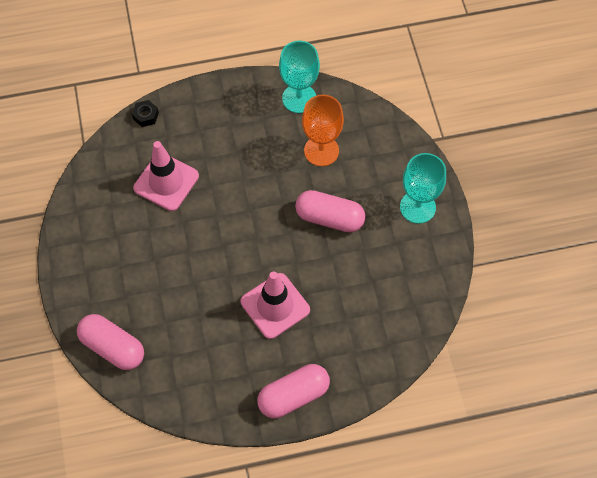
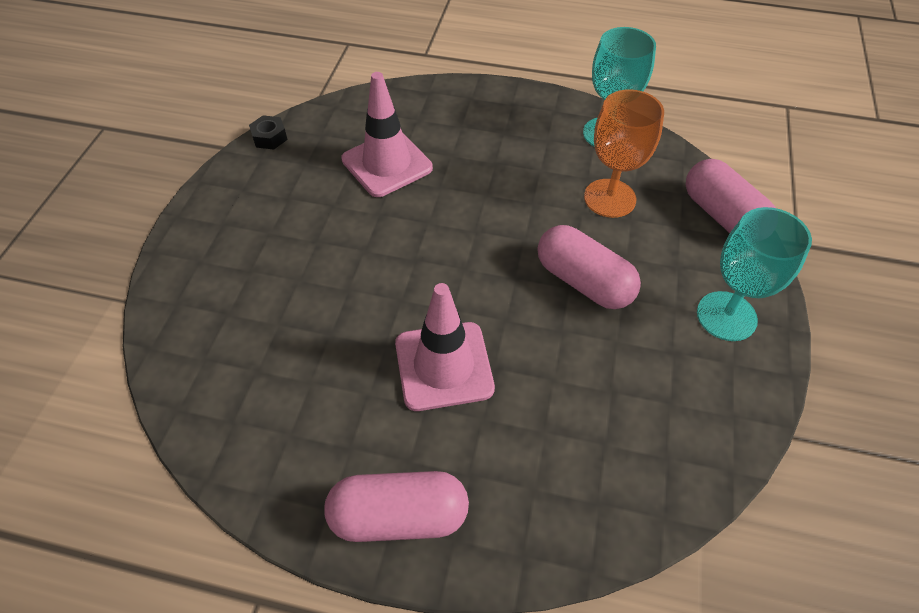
camera: 25 degrees right, 10 degrees down
(113, 347) = (188, 327): pink capsule -> pink capsule (722, 216)
(146, 116) = (406, 92): black nut -> black nut (269, 137)

